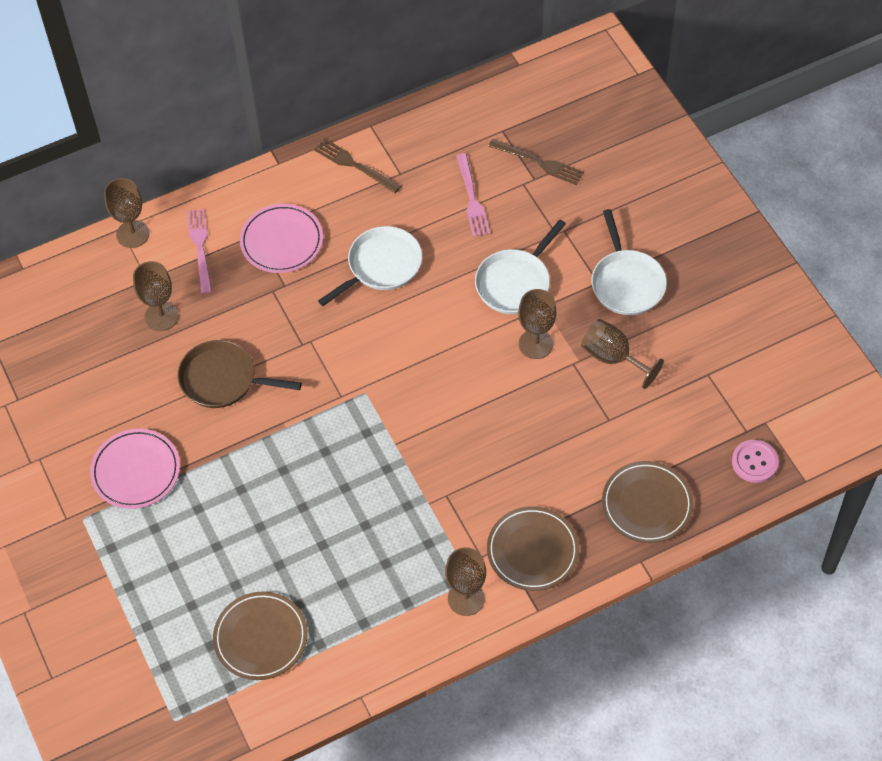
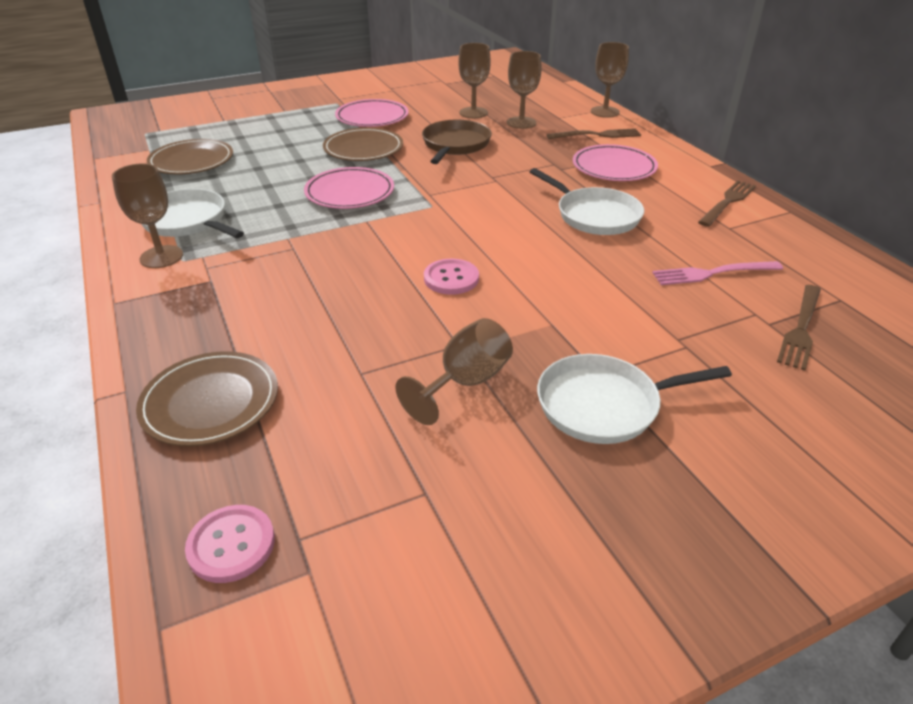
camera: 90 degrees right, 20 degrees down
(200, 247) = (598, 135): pink fork -> brown fork
(338, 466) = (350, 192): none -> pink plate
(488, 371) = (451, 278): none -> pink button
(515, 283) = (586, 302): white pan -> white pan (187, 221)
(532, 550) = (193, 301): brown plate -> brown plate (363, 149)
(535, 344) = (490, 314): brown goblet -> brown goblet (473, 113)

